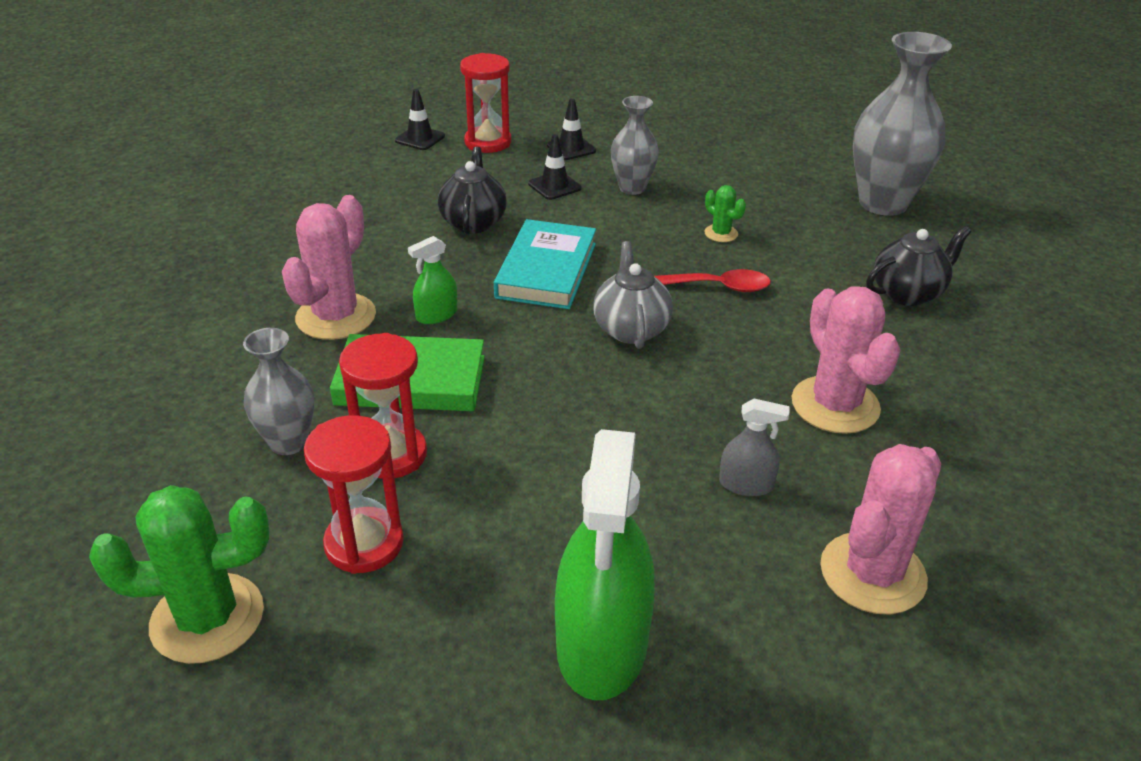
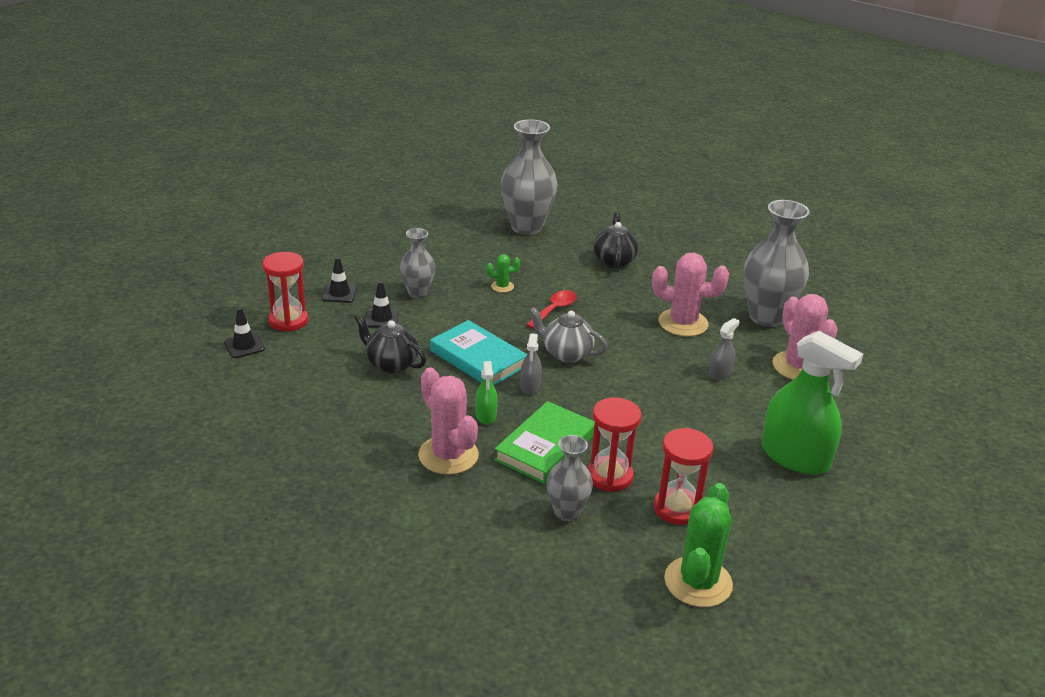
camera: 60 degrees left, 5 degrees down
(528, 326) = (530, 386): none -> grey spray bottle
(974, 489) = (766, 317): none -> grey vase

